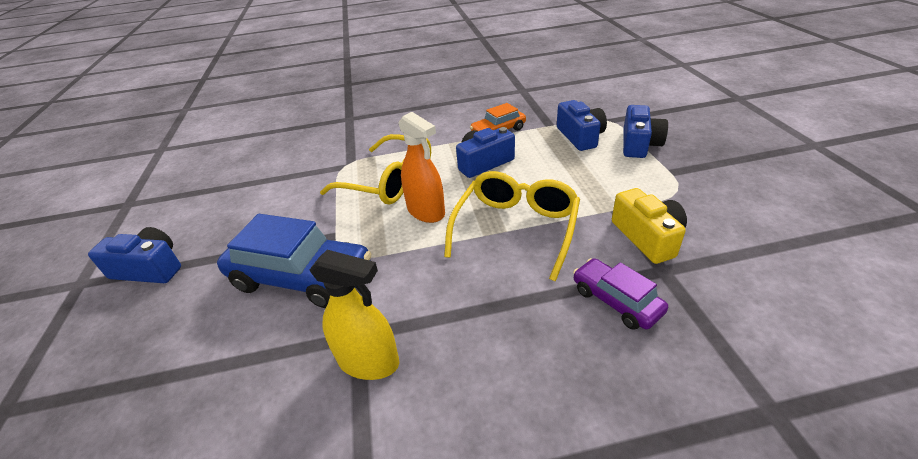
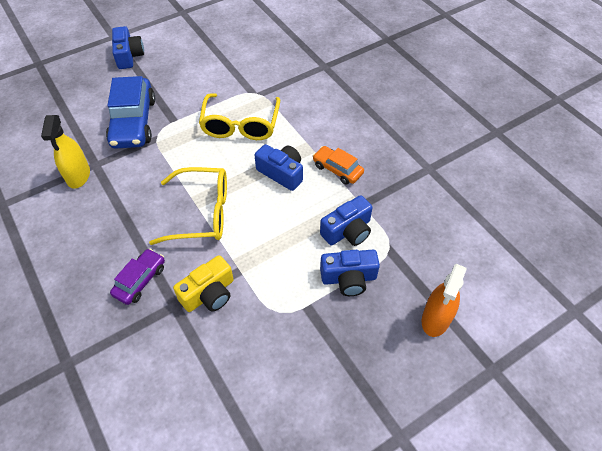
camera: 65 degrees right, 15 degrees up
(426, 211) = (209, 158): orange spray bottle -> orange spray bottle (435, 319)

